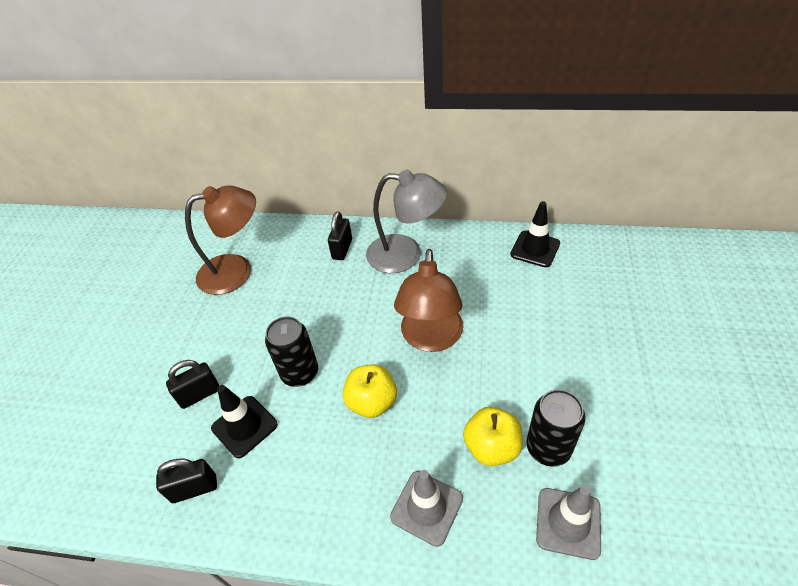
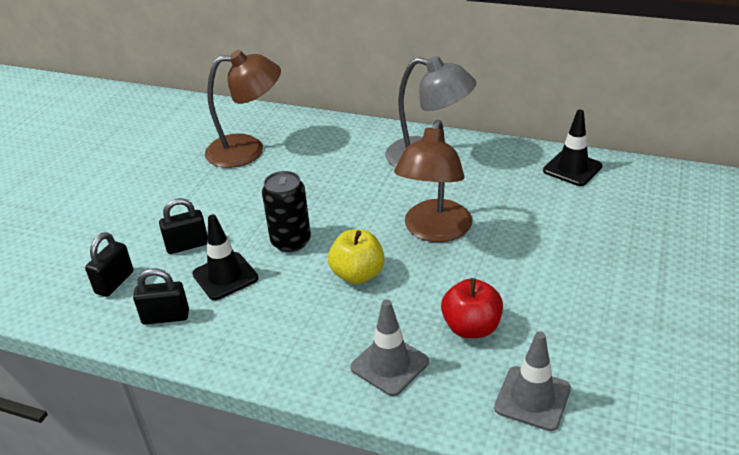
camera: 10 degrees right, 10 degrees down
(342, 249) = (362, 144): black padlock -> black padlock (114, 282)
(491, 447) = (471, 327): yellow apple -> red apple
(548, 448) = (531, 336): black can -> none

